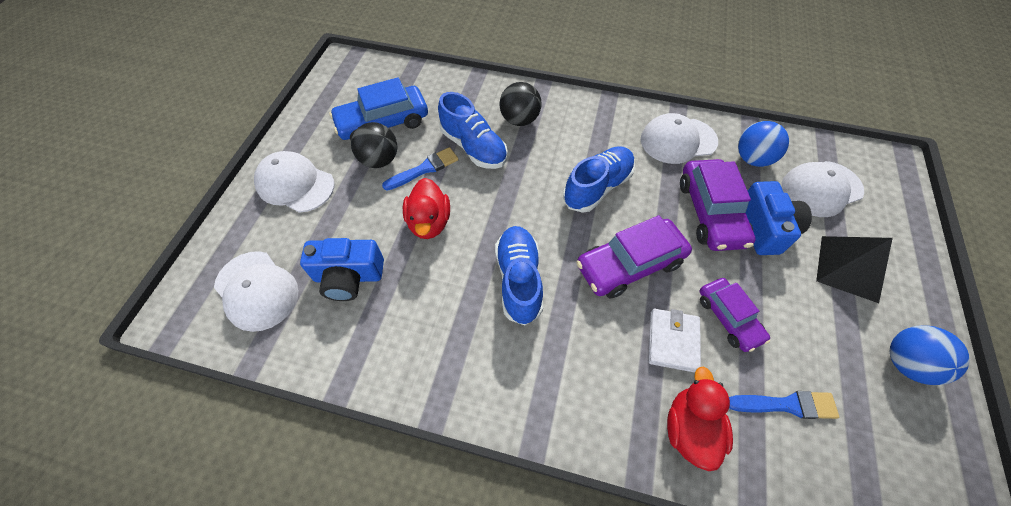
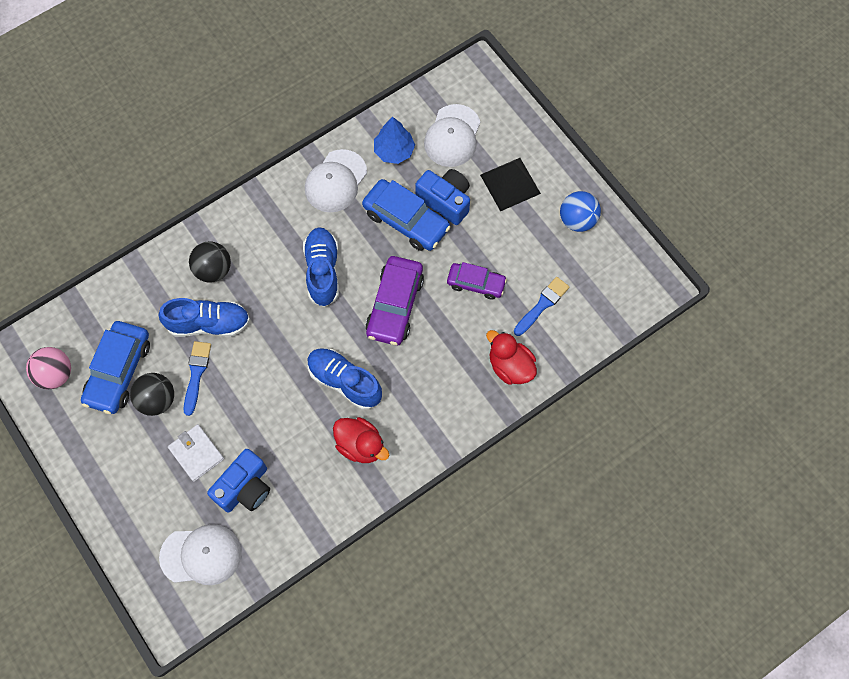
camera: 50 degrees left, 10 degrees up
(295, 184) = (124, 476): white cap -> none
(349, 91) = (55, 374): none -> pink ball
(429, 222) = (248, 405): red duck -> red duck (360, 445)
(672, 341) = (461, 328): white wallet -> white wallet (196, 453)
(710, 212) = (406, 220): purple car -> blue car
(752, 159) = (394, 151): blue ball -> blue tree

